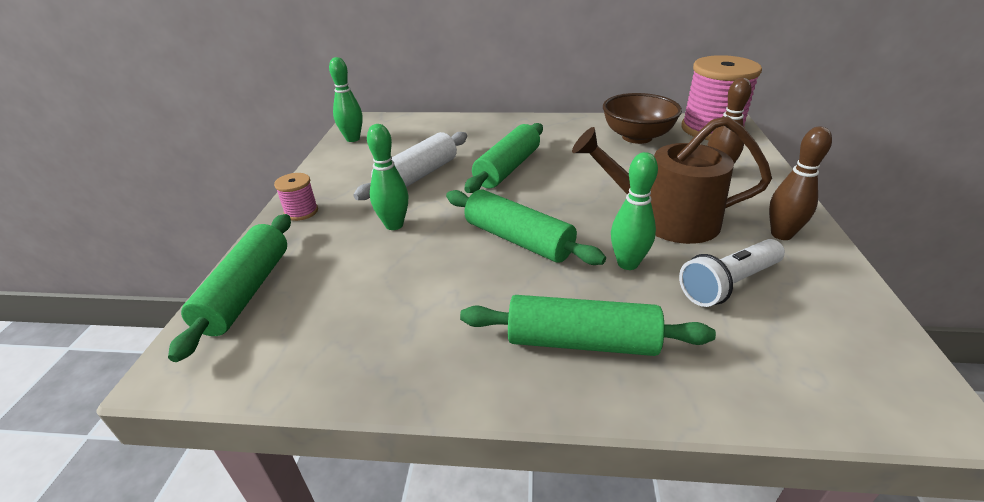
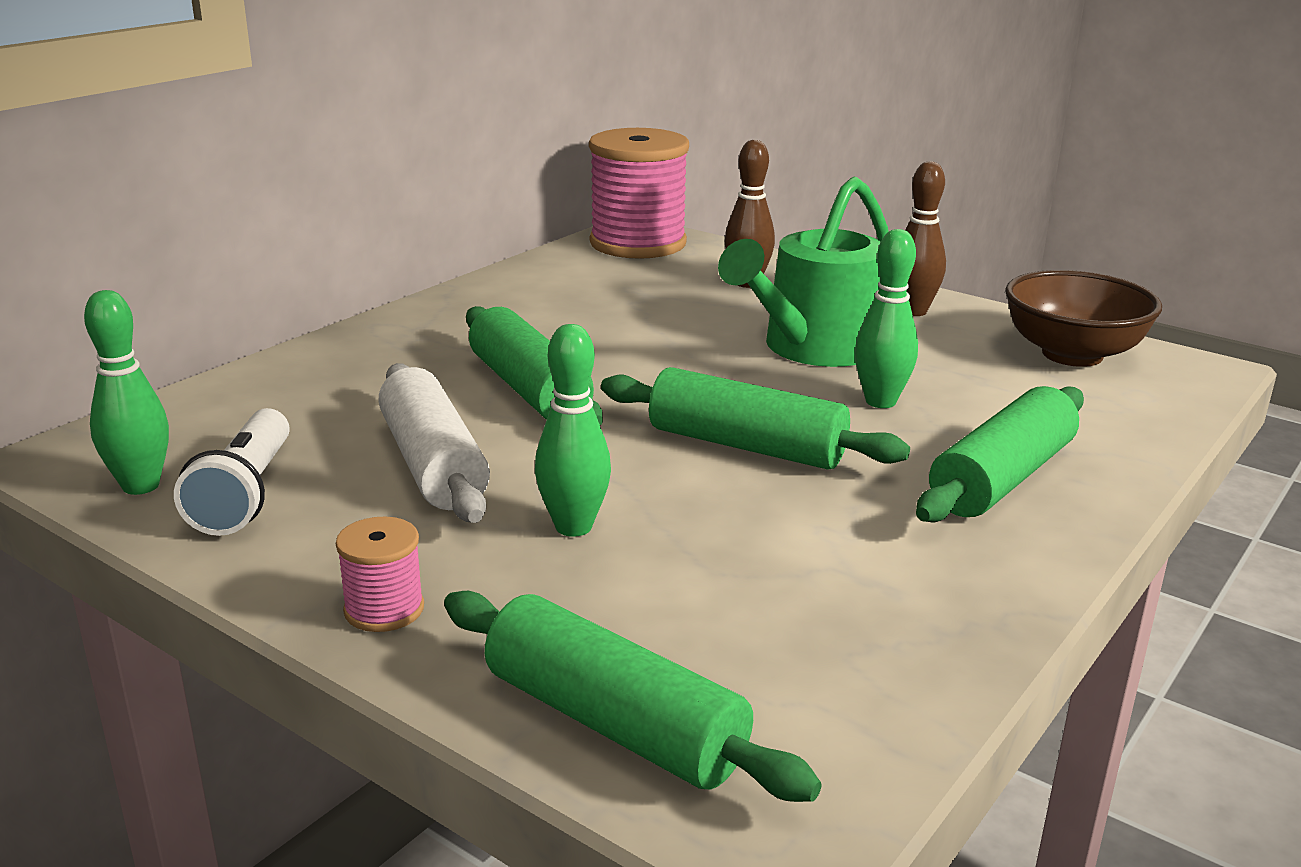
camera: 60 degrees left, 10 degrees down
(518, 239) = (746, 446): green rolling pin -> green rolling pin turned 45 degrees clockwise
(637, 137) = (584, 284): brown bowl -> brown bowl (1072, 354)
(666, 219) = (814, 348): brown watering can -> green watering can
(728, 284) = (973, 369): white flashlight -> white flashlight (245, 494)

